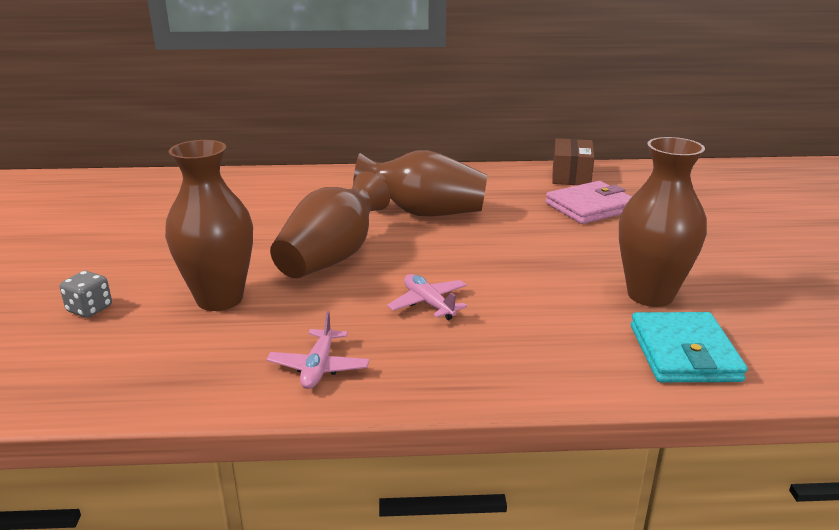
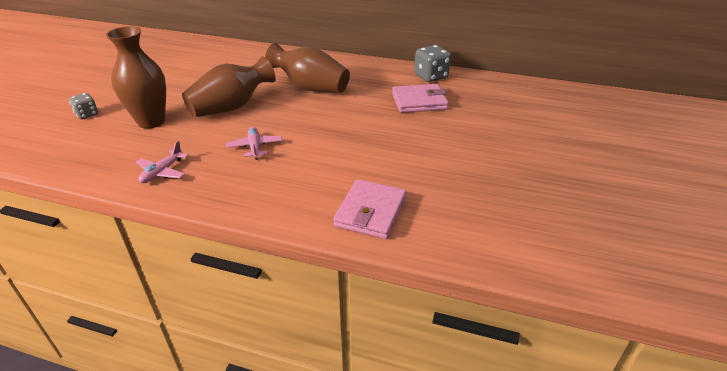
camera: 20 degrees right, 10 degrees up
(571, 176) = (431, 76): brown box -> grey dice
(650, 295) = (392, 170): brown vase -> none
(683, 353) = (370, 212): turquoise wallet -> pink wallet

